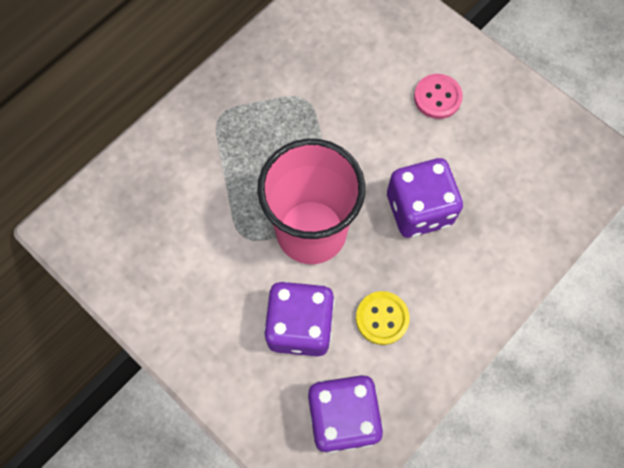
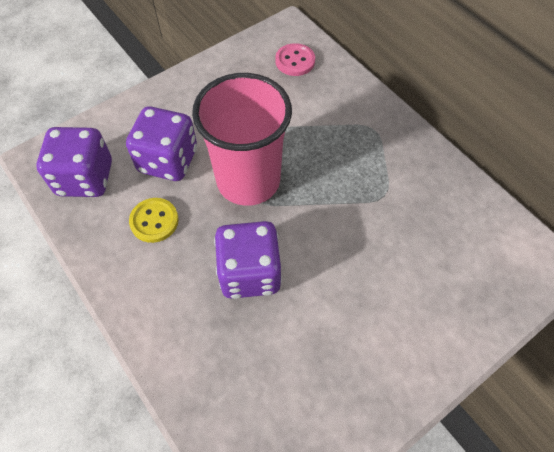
camera: 100 degrees right, 10 degrees down
(437, 97) = (375, 319): pink button -> pink button (295, 61)

